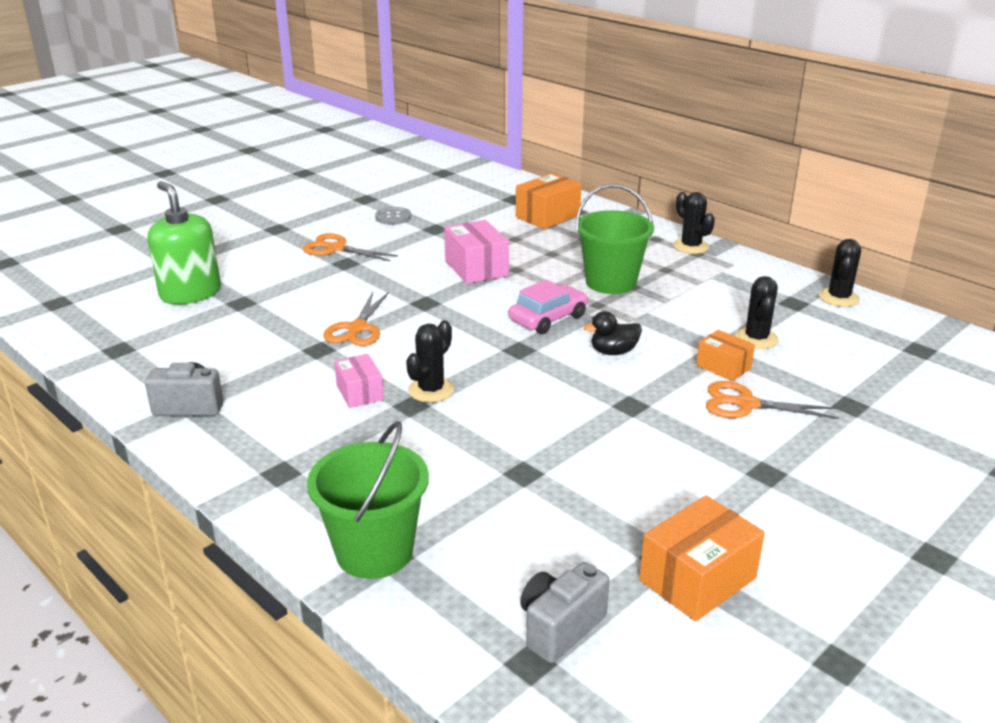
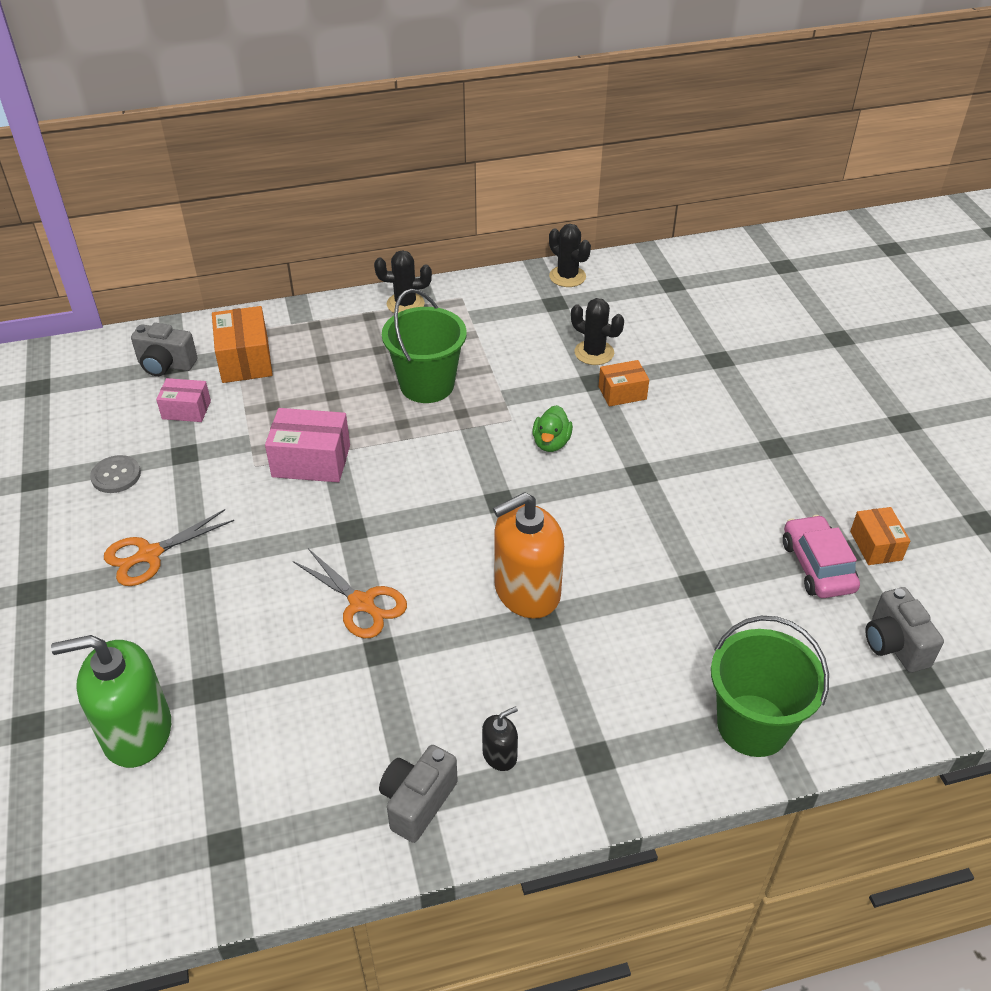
camera: 60 degrees left, 15 degrees up
(254, 427) = (500, 755): none -> black soap dispenser
(359, 392) = (493, 647): pink box -> pink box (186, 410)
(431, 390) = (526, 591): black cactus -> orange soap dispenser
(509, 196) = (166, 365): none -> grey camera
(548, 318) = (459, 456): pink car -> pink car (817, 566)
(613, 352) = (551, 443): black duck -> green duck
(697, 579) = (875, 545): orange box -> orange box, size x0.62
(746, 404) = (683, 409): orange scissors -> none

